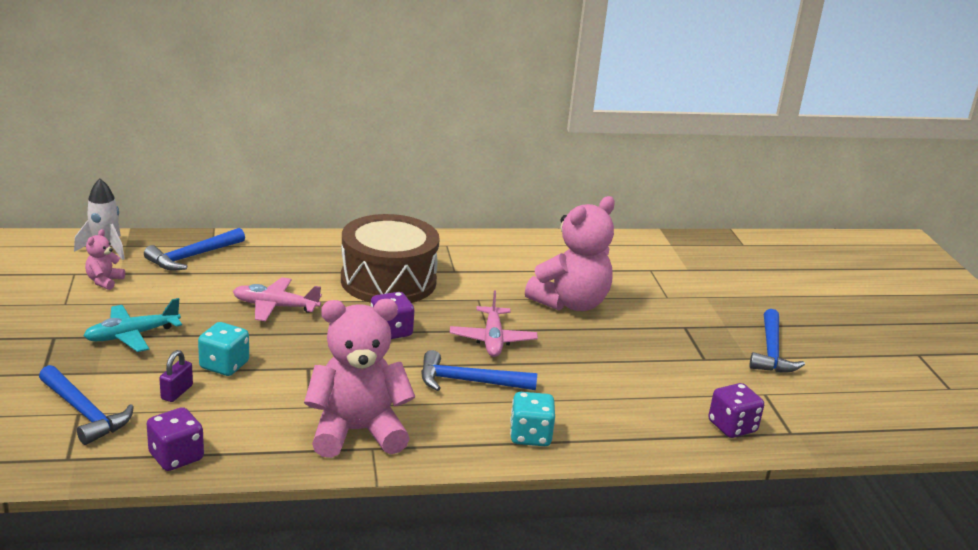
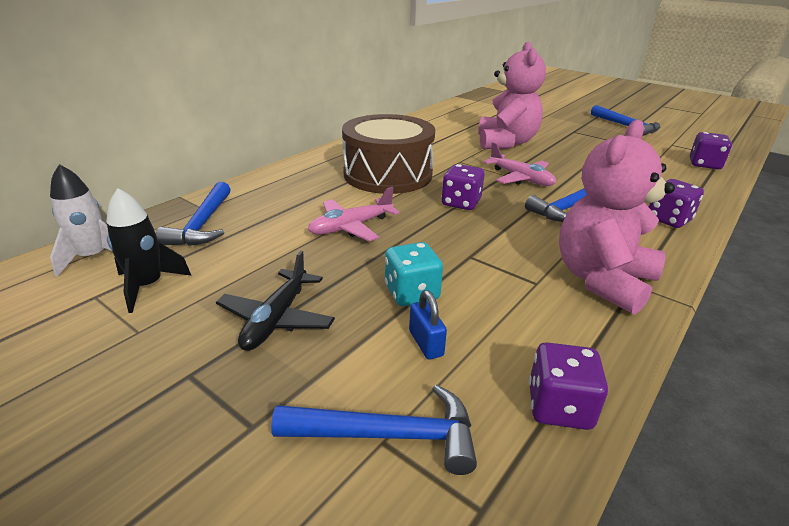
camera: 40 degrees left, 5 degrees up
(104, 281) = (147, 286): pink teddy bear -> black rocket
(131, 335) = (276, 319): turquoise plane -> black plane
(177, 392) = (426, 343): purple padlock -> blue padlock
(530, 436) = (668, 219): turquoise dice -> purple dice

